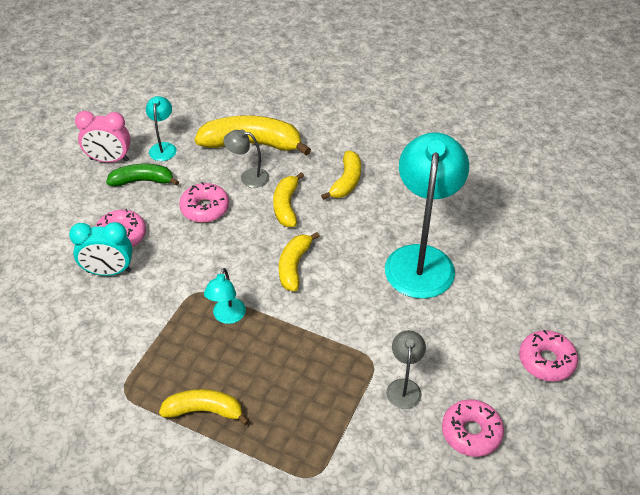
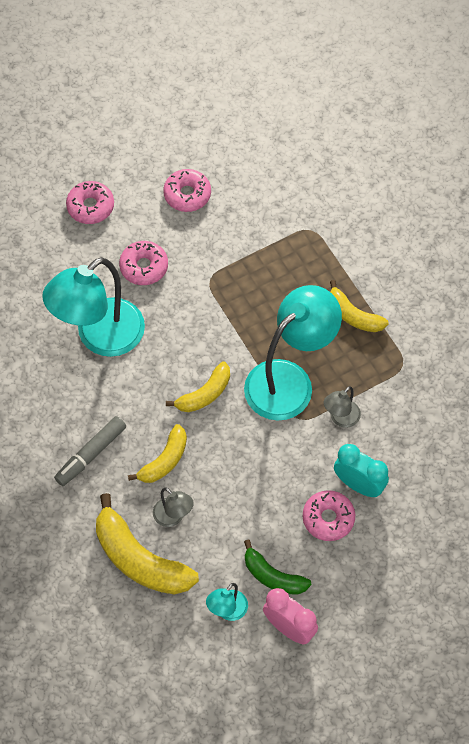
camera: 145 degrees left, 15 degrees up
(205, 208) = (237, 504): pink donut -> pink donut (144, 267)
(227, 317) = (289, 380): turquoise lamp -> turquoise lamp, size x2.24
(346, 181) = (91, 454): yellow banana -> grey marker
(404, 387) = (204, 249): grey lamp -> grey lamp (341, 418)

